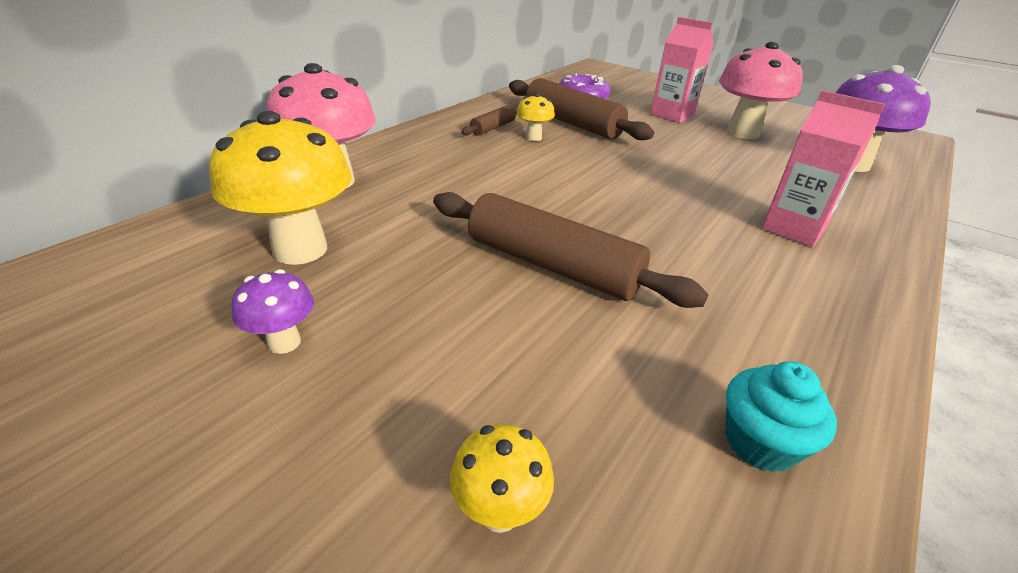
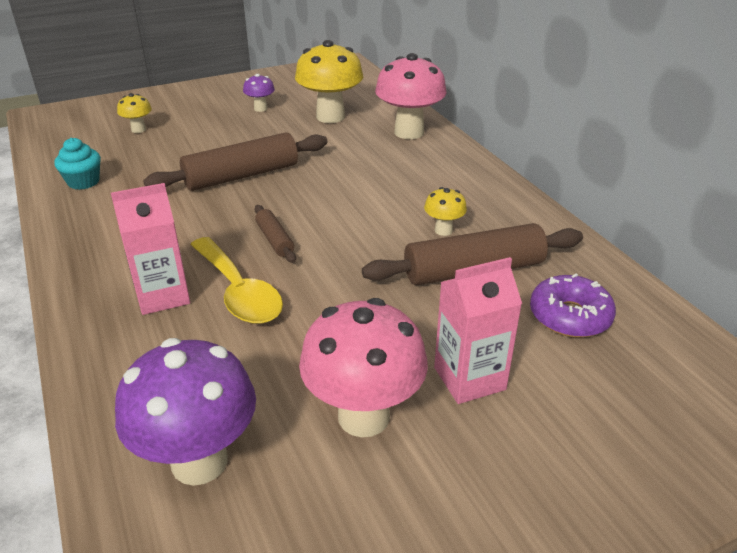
camera: 120 degrees right, 0 degrees up
(493, 128) = (482, 215): brown rolling pin -> brown rolling pin (275, 240)
(729, 196) = (238, 292): none -> yellow spoon

